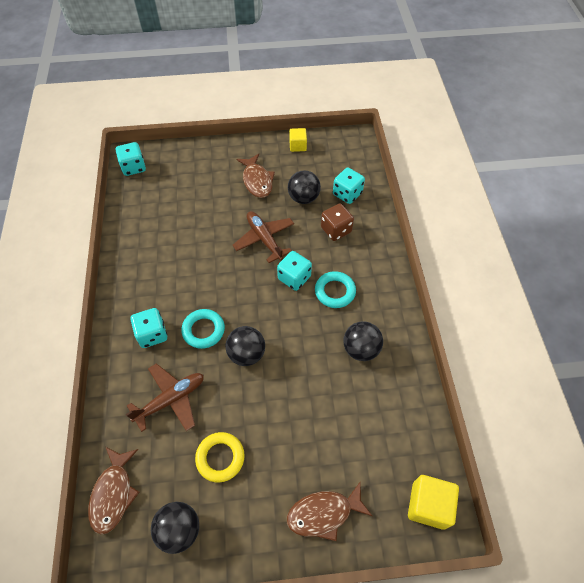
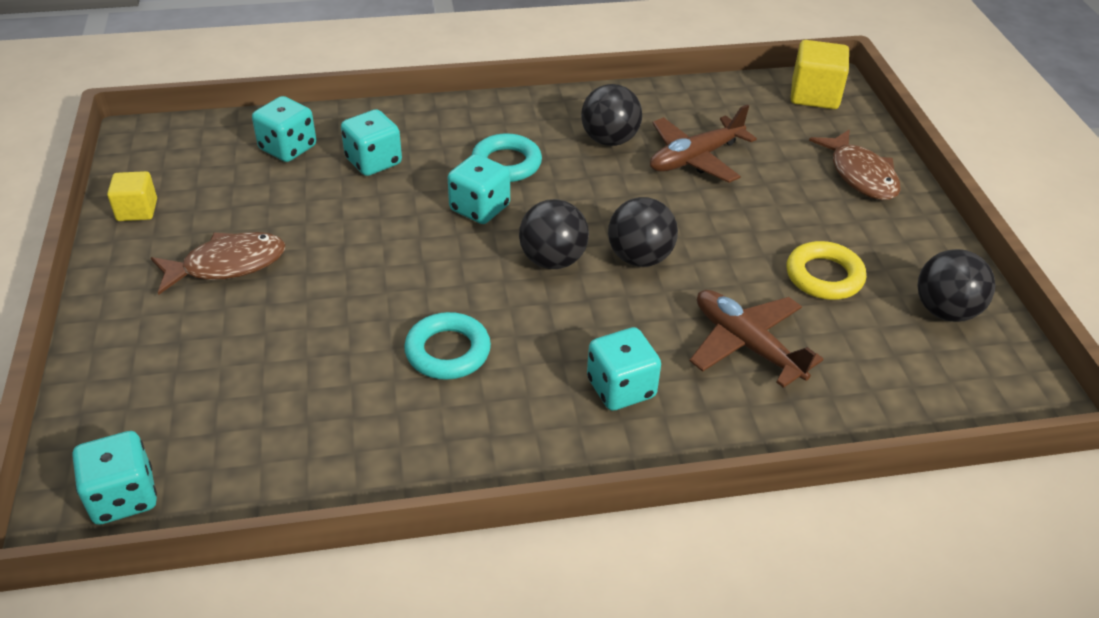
camera: 95 degrees left, 15 degrees down
(113, 494) = (929, 397): brown fish -> none
(203, 330) = (601, 315): turquoise ring -> turquoise ring (448, 351)
(264, 239) = (388, 248): brown plane -> brown plane (695, 158)
(303, 198) = (289, 200): black ball -> black ball (553, 260)
(336, 230) = (373, 162): brown dice -> turquoise dice

